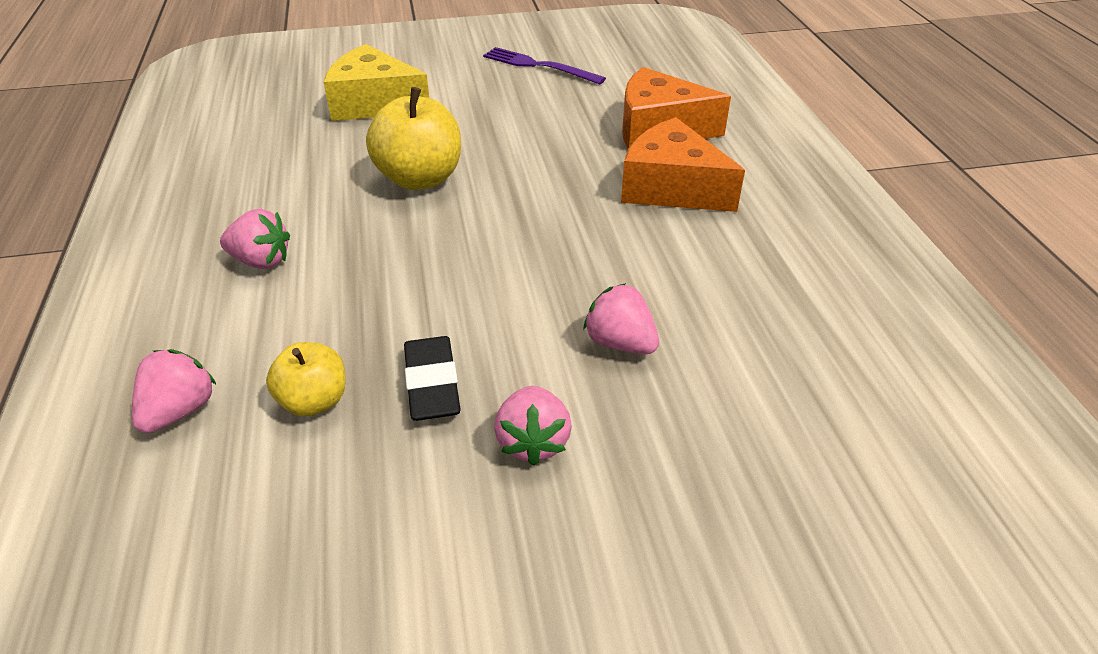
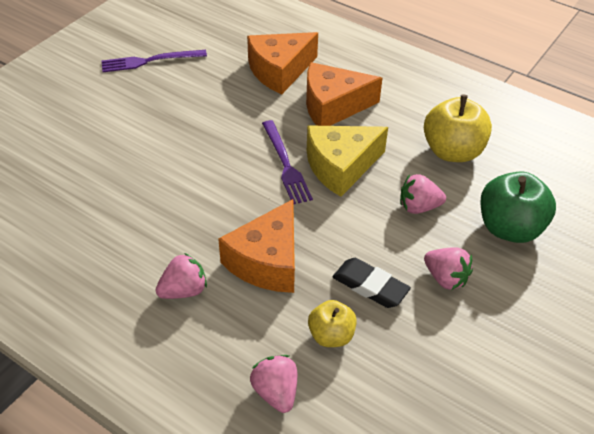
camera: 45 degrees left, 5 degrees up
(371, 286) = (267, 261): none -> orange cheese
(374, 104) = (83, 148): yellow cheese -> yellow cheese (340, 166)
(420, 178) = (194, 181): yellow apple -> yellow apple (452, 151)
(531, 212) = (285, 164): none -> purple fork
(713, 448) = (509, 228): none -> green apple

